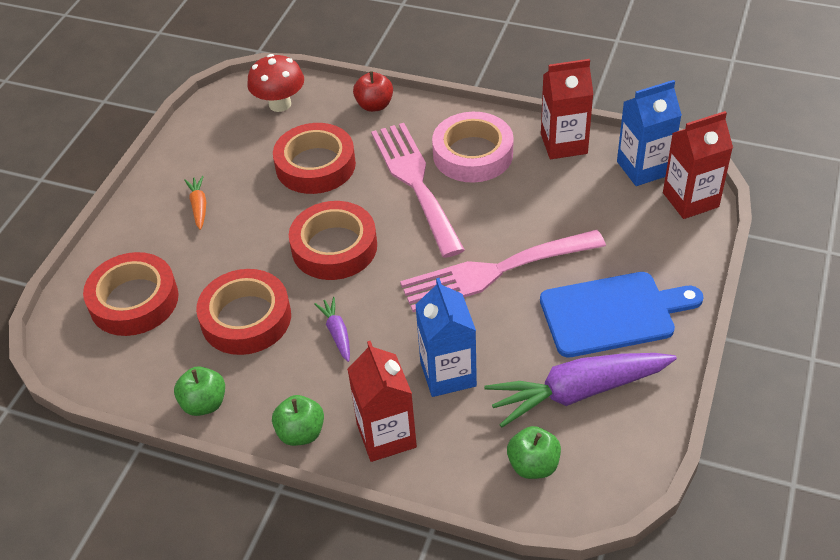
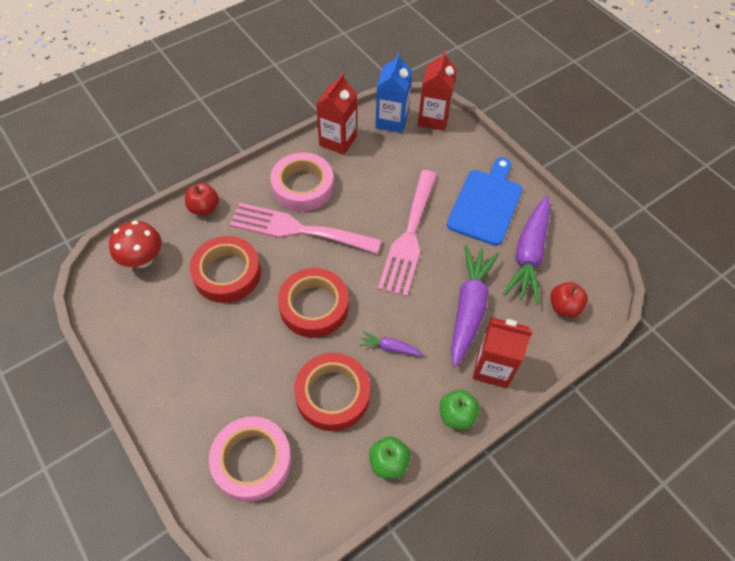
camera: 60 degrees left, 10 degrees up
(134, 300) = (252, 461): red tape -> pink tape
(199, 206) = (196, 367): orange carrot -> none
(448, 374) = (469, 307): blue carton -> purple carrot
(533, 465) = (564, 307): green apple -> red apple

